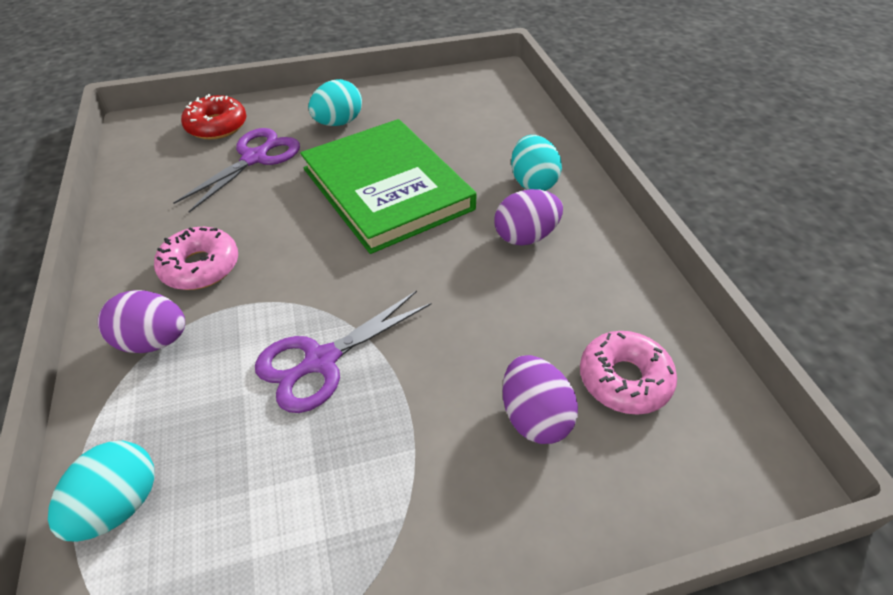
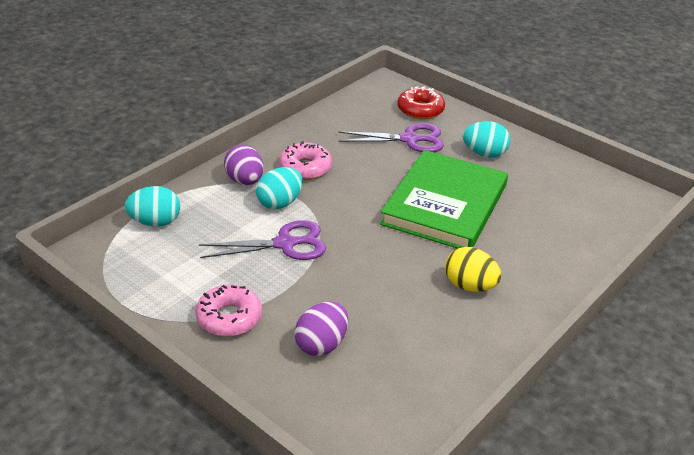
camera: 55 degrees right, 10 degrees down
(321, 361) = (285, 244): purple scissors -> purple scissors turned 150 degrees clockwise
(525, 236) = (469, 286): purple egg -> yellow egg
(532, 182) = (531, 269): turquoise egg -> turquoise egg (279, 203)
(624, 379) = (386, 377): pink donut -> pink donut (229, 318)

